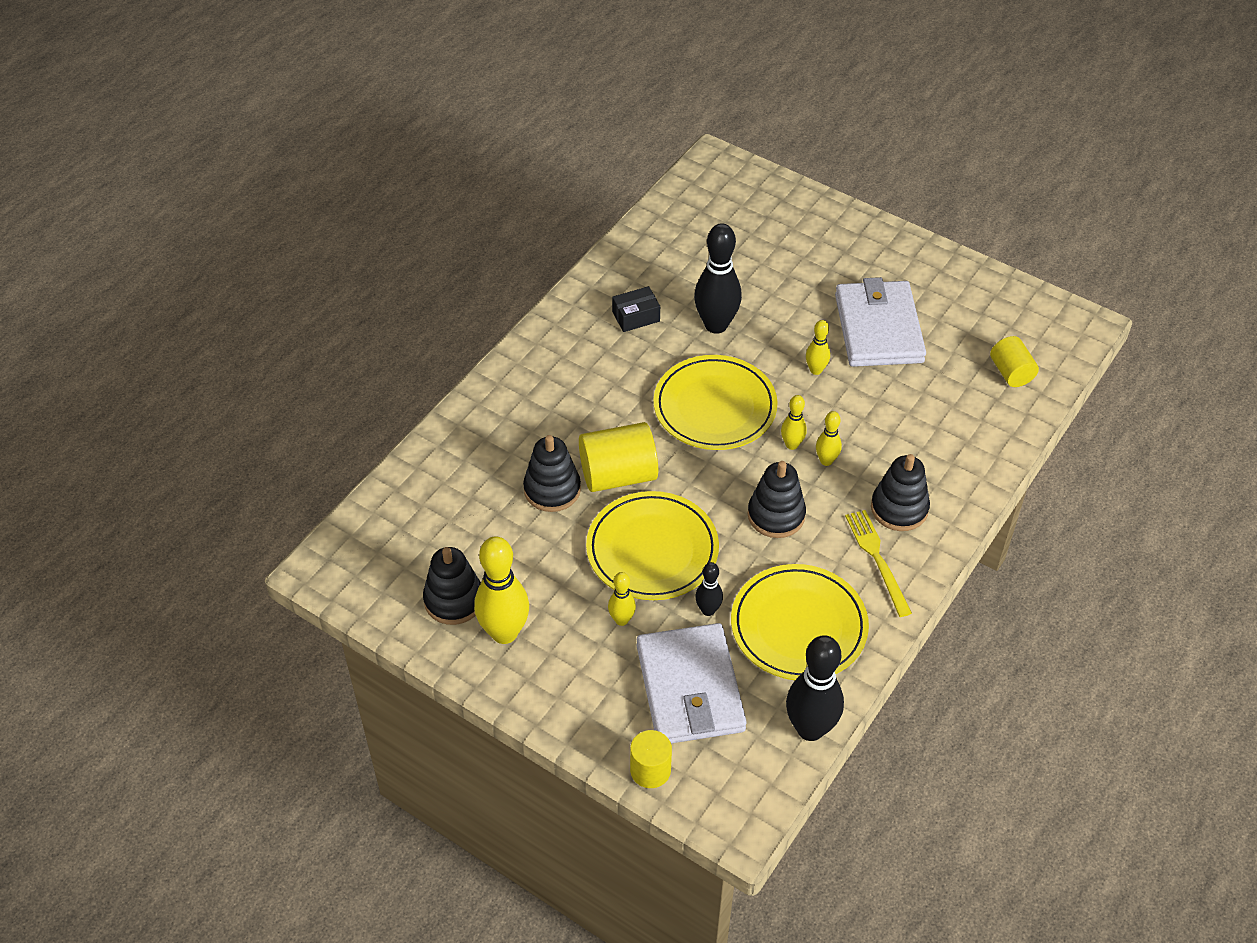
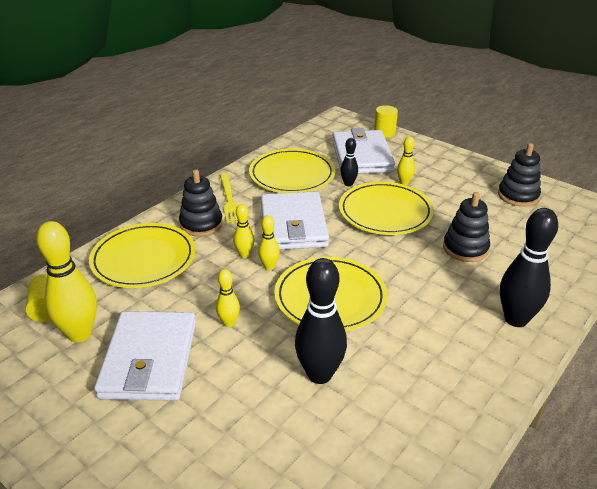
camera: 175 degrees left, 15 degrees down
(504, 633) = (479, 181): yellow bowling pin -> yellow bowling pin (80, 334)
(618, 475) = (413, 254): yellow cylinder -> none
(636, 317) = (407, 390): black box -> none
(776, 515) = (293, 225): black stacking toy -> white wallet
(810, 729) = (296, 141): black bowling pin -> black bowling pin (516, 319)
(945, 445) = (143, 259): none -> yellow plate

